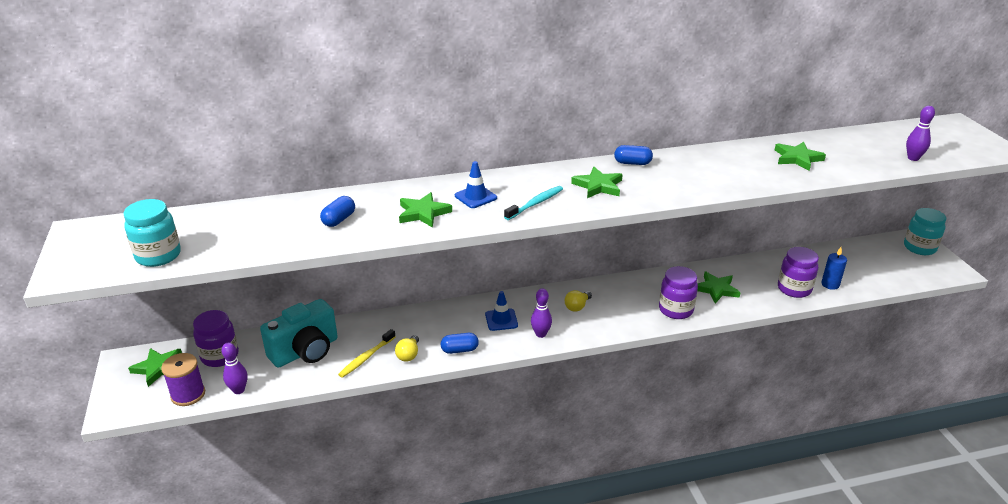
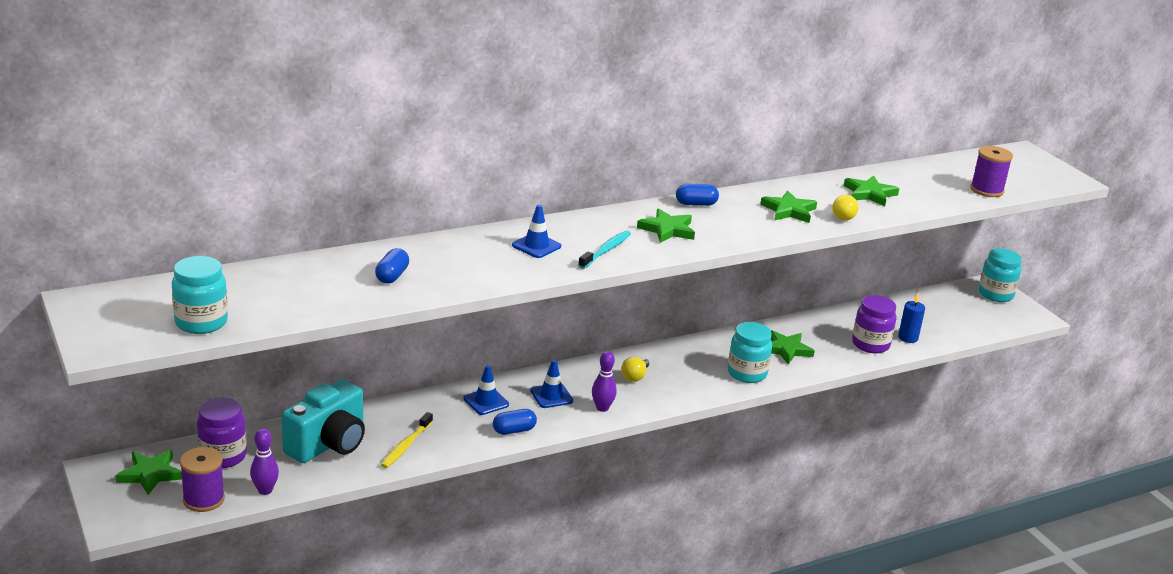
camera: 15 degrees left, 5 degrees down
(408, 355) = (455, 439): yellow light bulb -> yellow light bulb (842, 216)
(423, 213) = (485, 265): green star -> green star (789, 210)
(445, 321) = (486, 402): none -> blue traffic cone
(676, 310) = (747, 373): purple jar -> turquoise jar
(913, 158) = (986, 190): purple bowling pin -> purple spool

